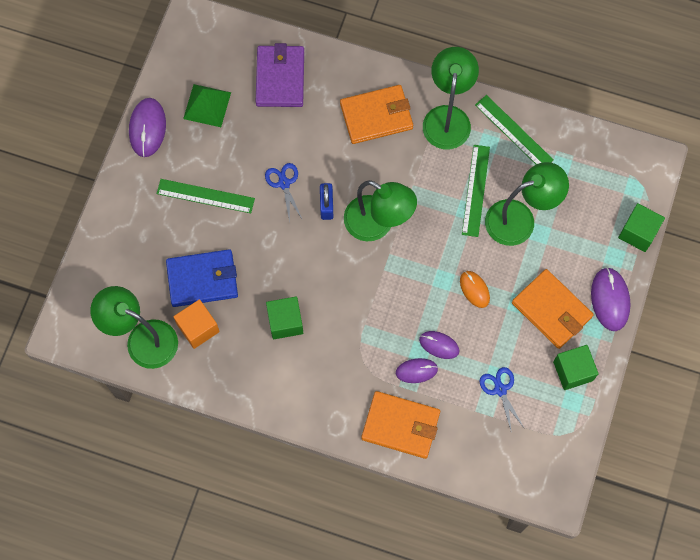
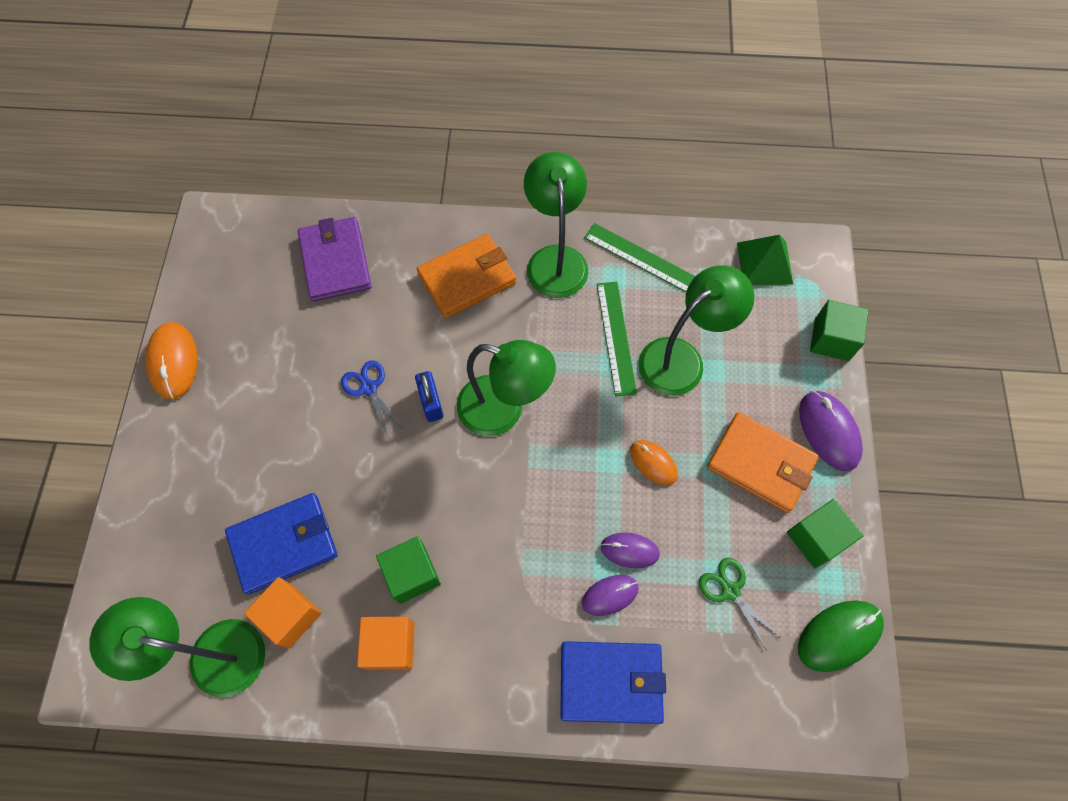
camera: 15 degrees left, 5 degrees down
(147, 128) = (173, 362): purple mouse -> orange mouse
(205, 196) = (267, 429): green ruler -> none
(207, 105) = (248, 315): green pyramid -> green pyramid (764, 263)
(260, 364) = (390, 645): none -> orange cube
(401, 425) = (611, 682): orange wallet -> blue wallet
(500, 389) = (730, 591): blue scissors -> green scissors
(565, 437) = (839, 635): none -> green mouse

